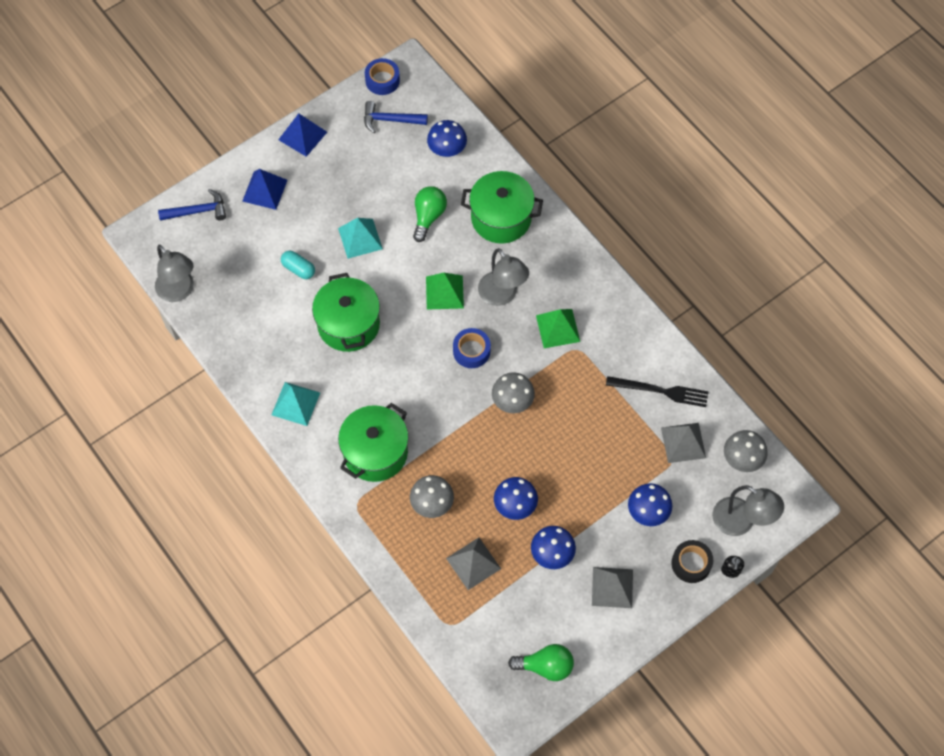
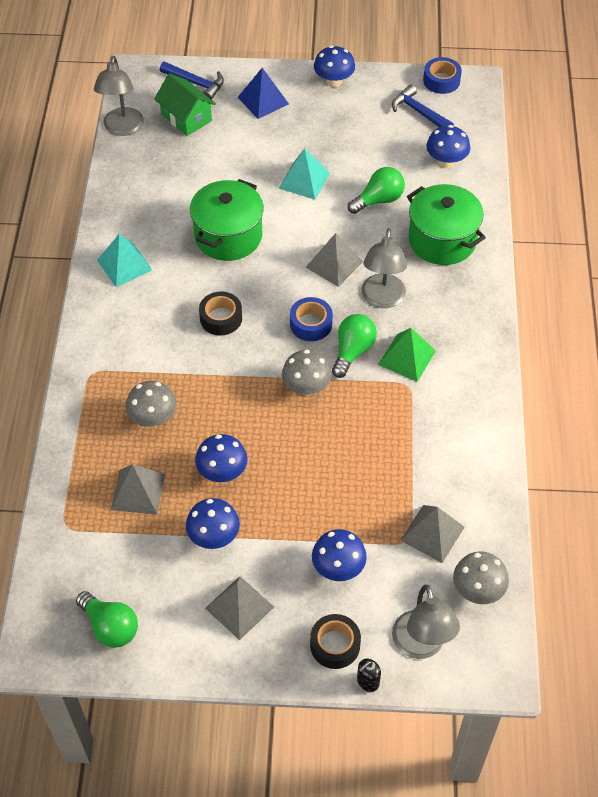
camera: 40 degrees right, 10 degrees down
(220, 247) = (186, 117): none -> green house
(298, 269) = (231, 171): turquoise capsule -> none
(302, 136) = (334, 81): blue pyramid -> blue mushroom
(375, 452) = (149, 345): green pot -> none
(406, 393) = (221, 318): none -> black tape
(444, 292) = (334, 264): green pyramid -> grey pyramid
(518, 351) = (352, 351): none -> green light bulb
(661, 391) = (453, 474): black fork -> none

